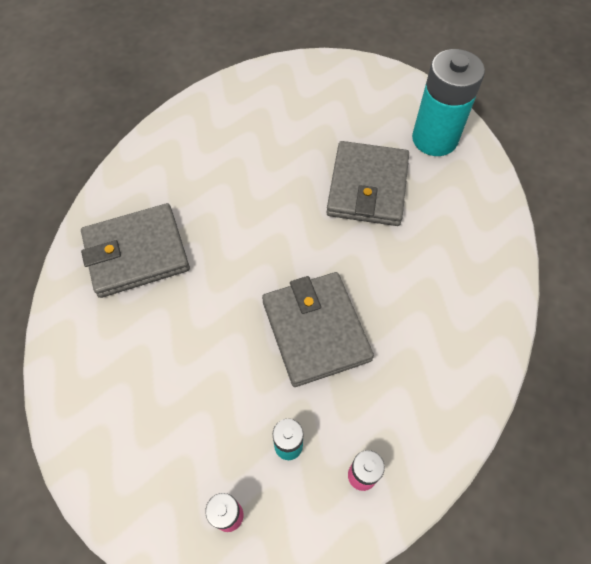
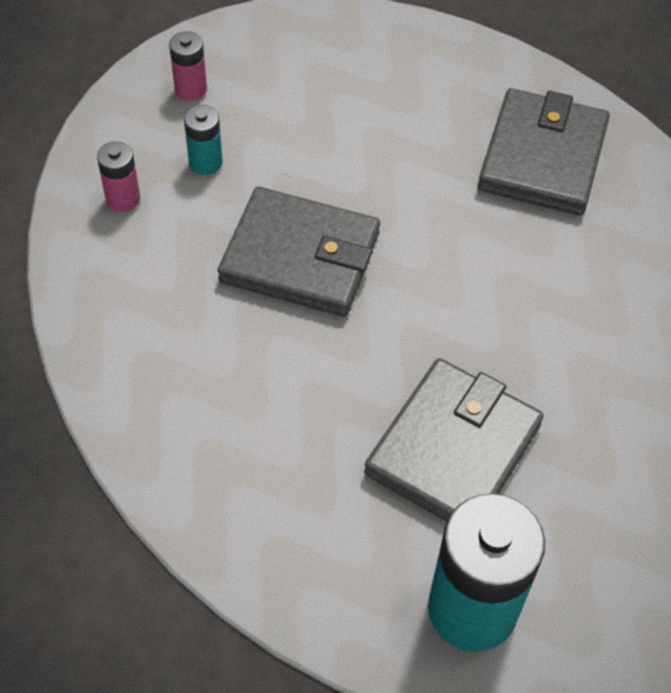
camera: 125 degrees right, 5 degrees down
(367, 187) = (453, 449): grey wallet -> grey wallet turned 75 degrees clockwise

